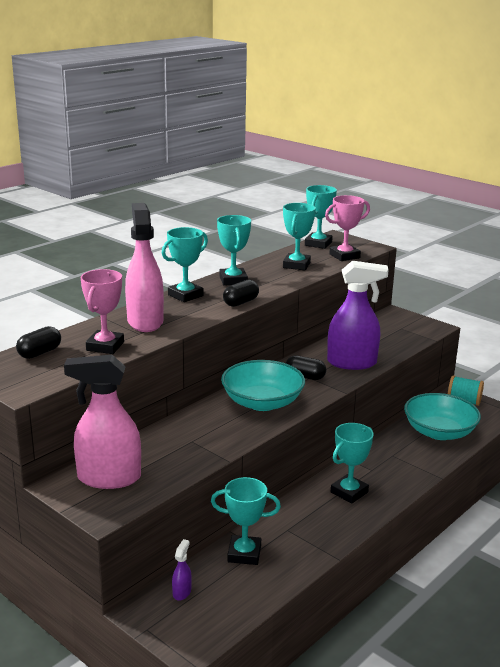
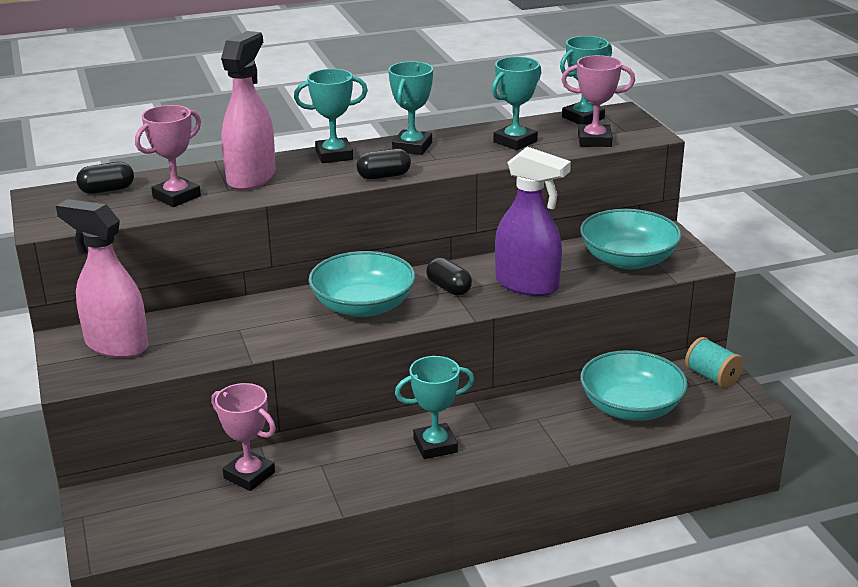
camera: 30 degrees right, 5 degrees up
(182, 592) = (149, 492): purple spray bottle -> none
(244, 554) = (249, 475): turquoise trophy -> pink trophy
(393, 333) = (628, 259): none -> turquoise bowl

